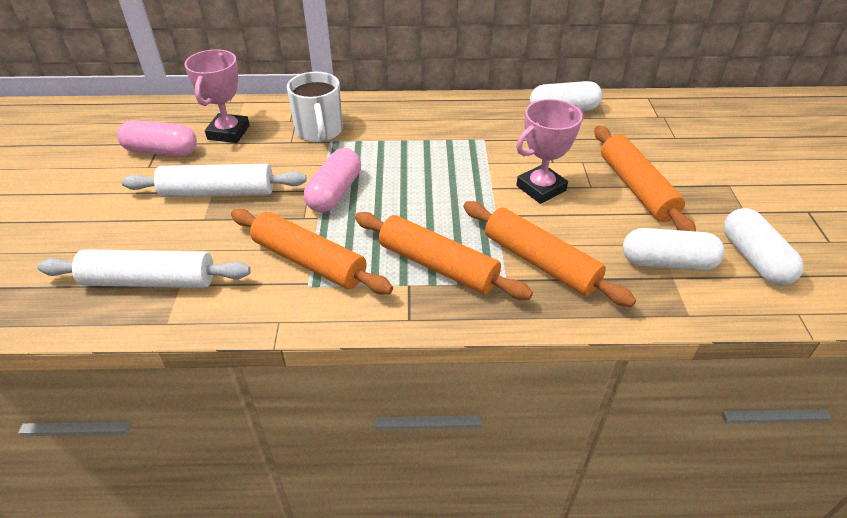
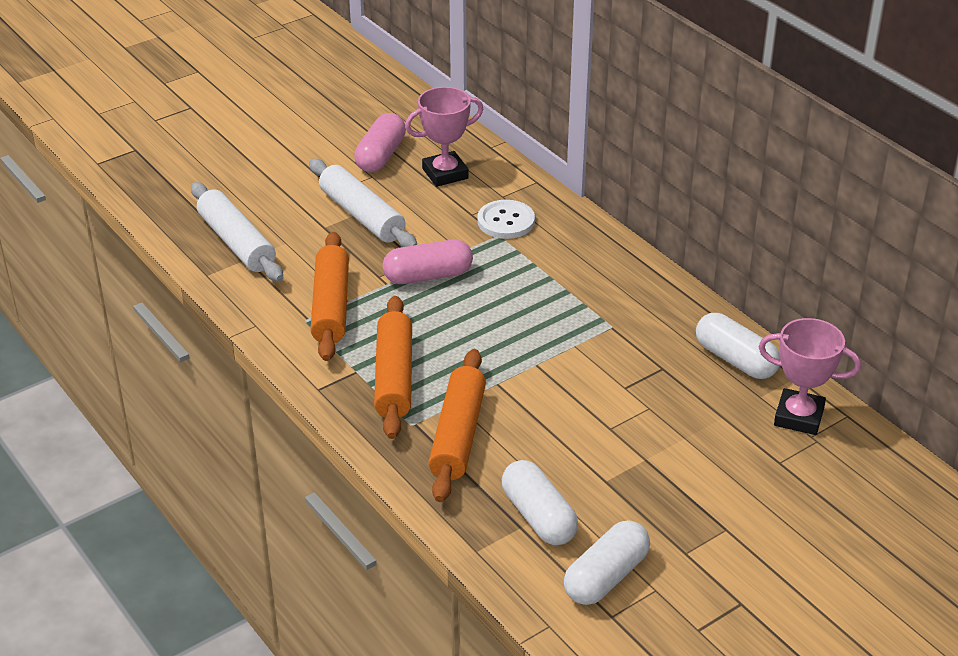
camera: 55 degrees right, 5 degrees down
(161, 151) = (381, 156): pink capsule -> pink capsule turned 45 degrees clockwise
(319, 131) = (506, 221): white mug -> white button
(541, 188) = (569, 396): pink trophy -> pink trophy (799, 417)
(636, 188) = (641, 461): orange rolling pin -> none

